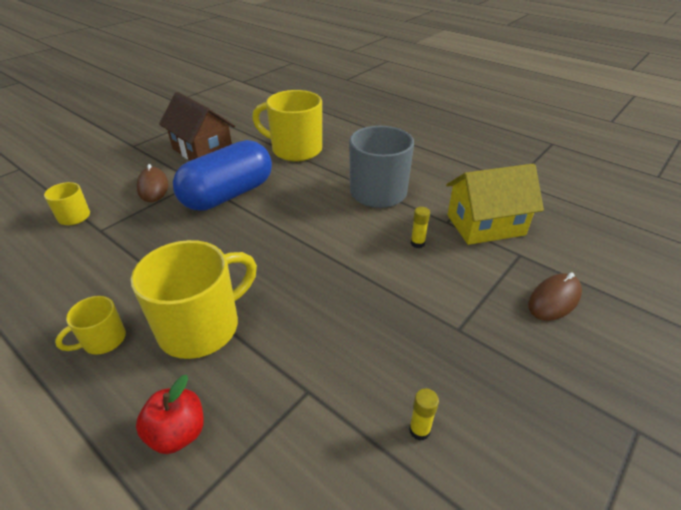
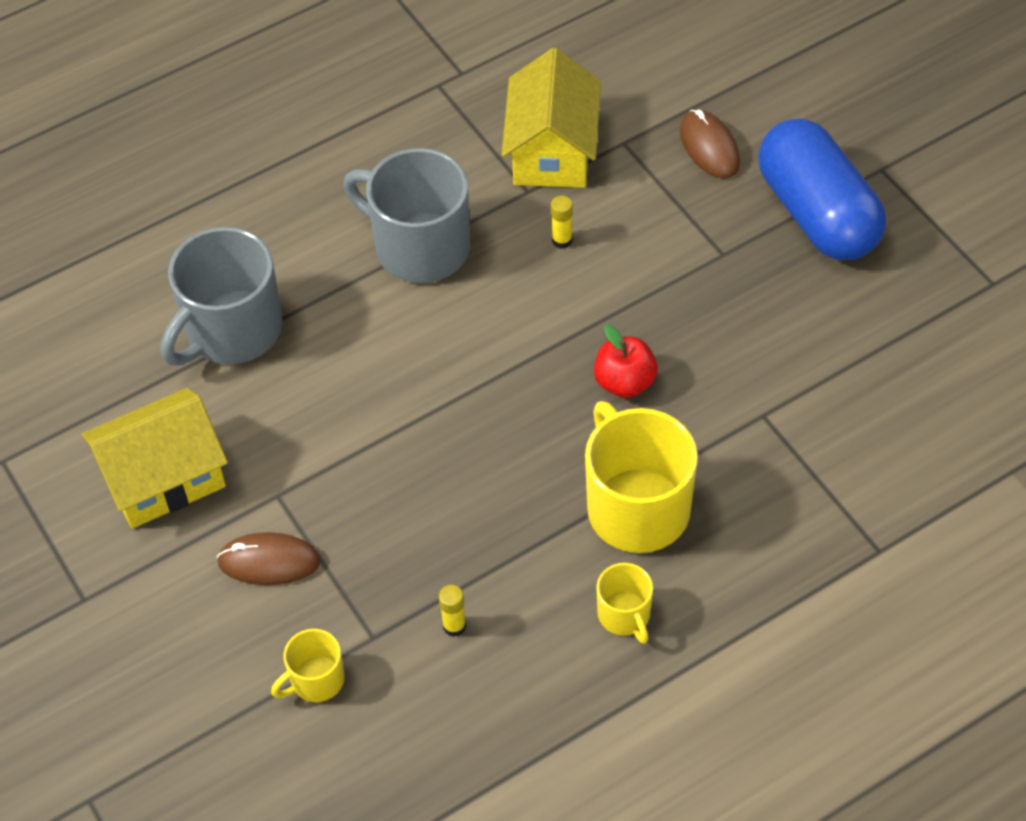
camera: 70 degrees left, 15 degrees up
(177, 433) = (781, 537): red apple -> red apple (625, 382)
(202, 150) = (164, 478): brown house -> yellow house
(228, 195) = (342, 450): blue capsule -> blue capsule (817, 213)
(295, 150) = (232, 330): yellow mug -> grey mug
(419, 430) = (835, 332): yellow glue stick -> yellow glue stick (454, 626)

